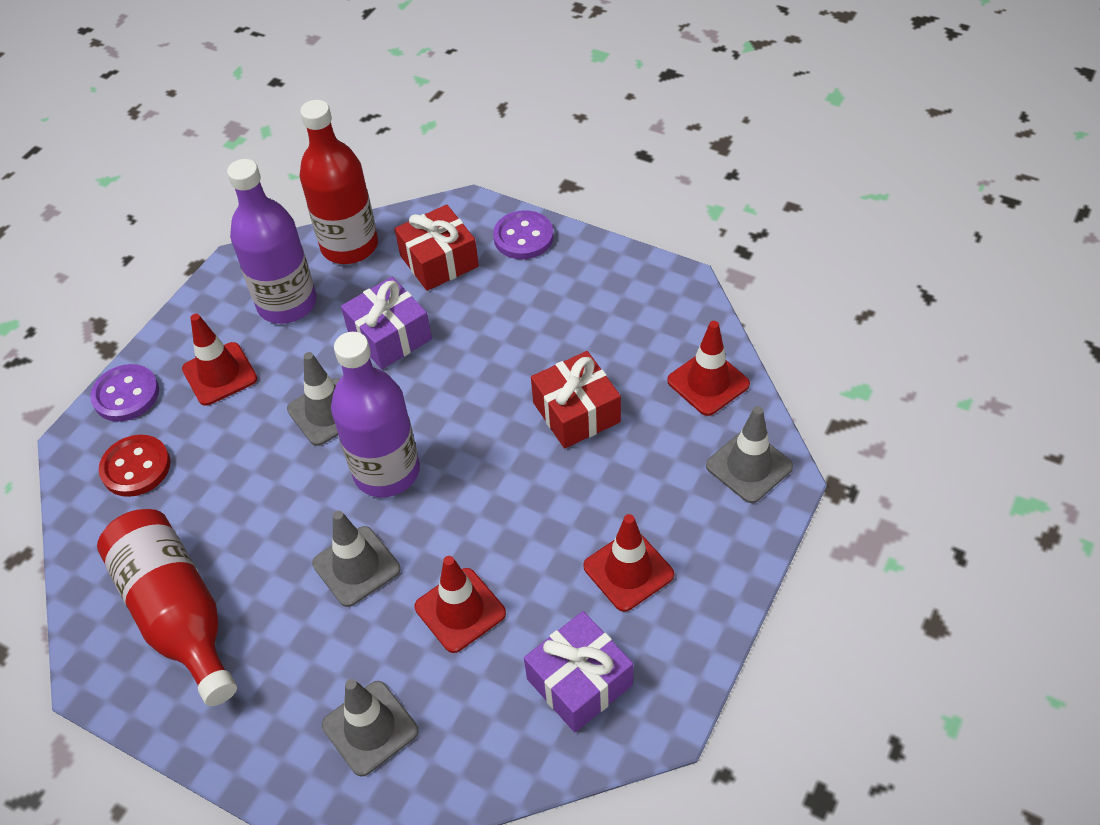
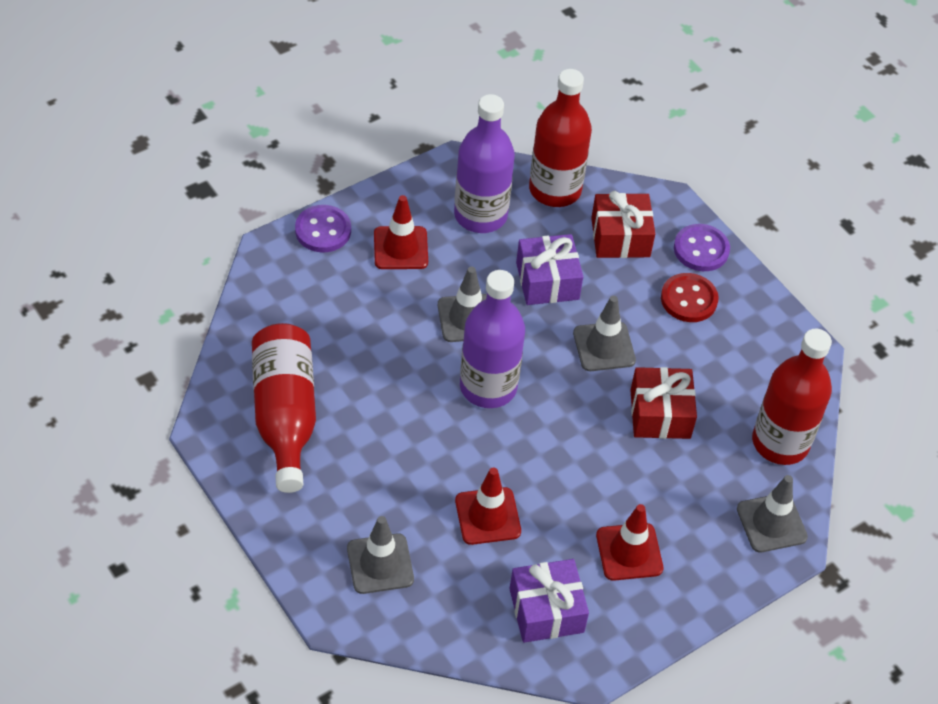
camera: 20 degrees right, 0 degrees up
(136, 467) = (304, 291): red button -> red button (689, 299)
(356, 566) = (429, 446): grey traffic cone -> grey traffic cone (604, 347)
(708, 382) = (780, 442): red traffic cone -> red bottle

